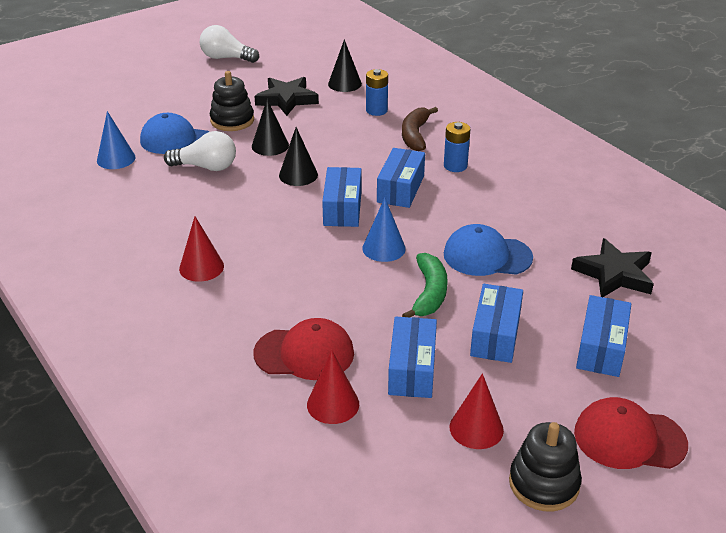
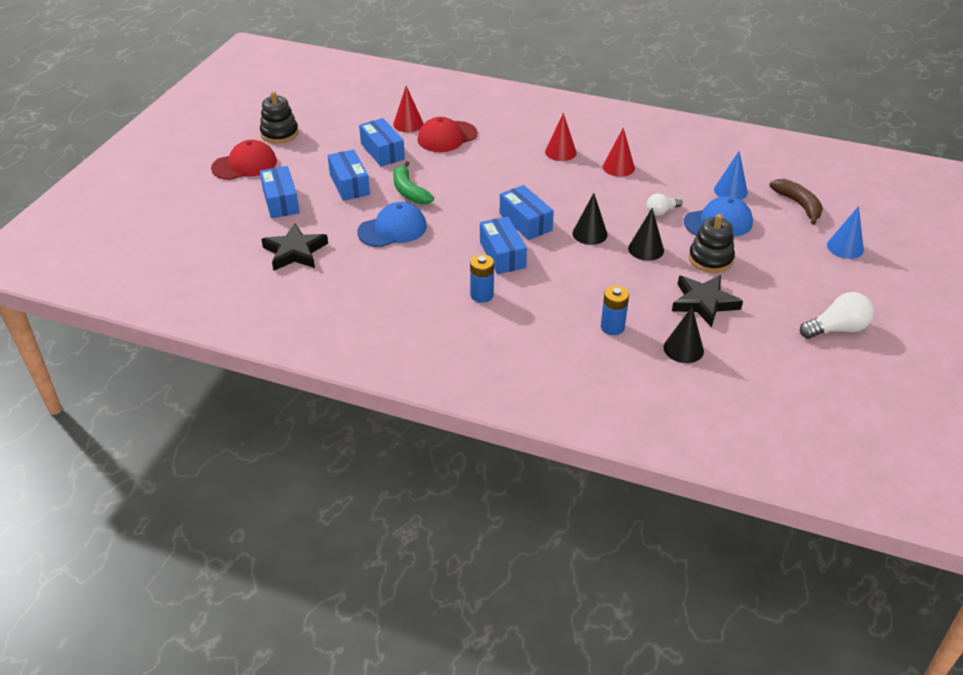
camera: 145 degrees right, 5 degrees up
(206, 167) = (661, 211): white light bulb -> white light bulb, size x0.64
(384, 248) = (466, 206): blue cone -> blue cone (845, 247)
(415, 135) = (547, 313): brown banana -> brown banana (798, 205)
(476, 428) = (327, 141): red cone -> red cone (618, 167)

